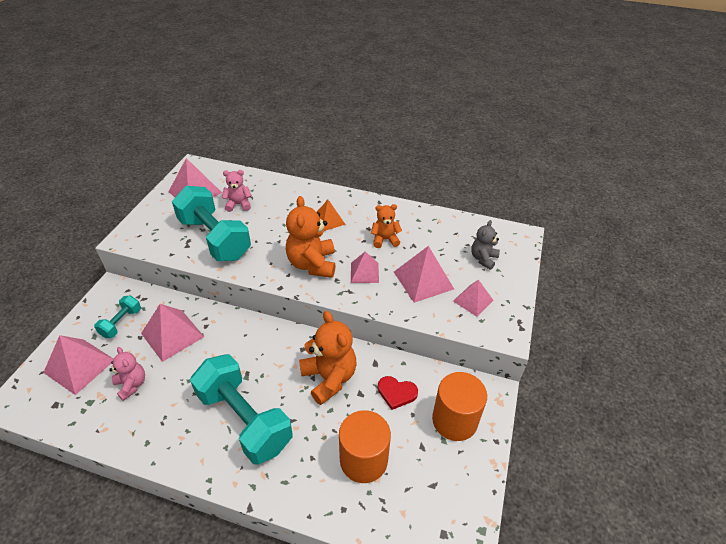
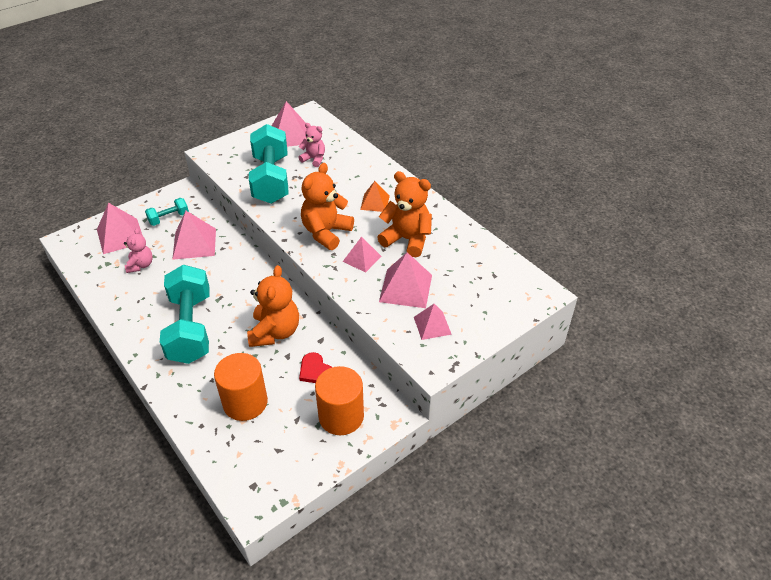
camera: 35 degrees right, 0 degrees up
(385, 239) = (407, 239): orange teddy bear -> orange teddy bear, size x1.72
(483, 259) = (481, 296): grey teddy bear -> none

